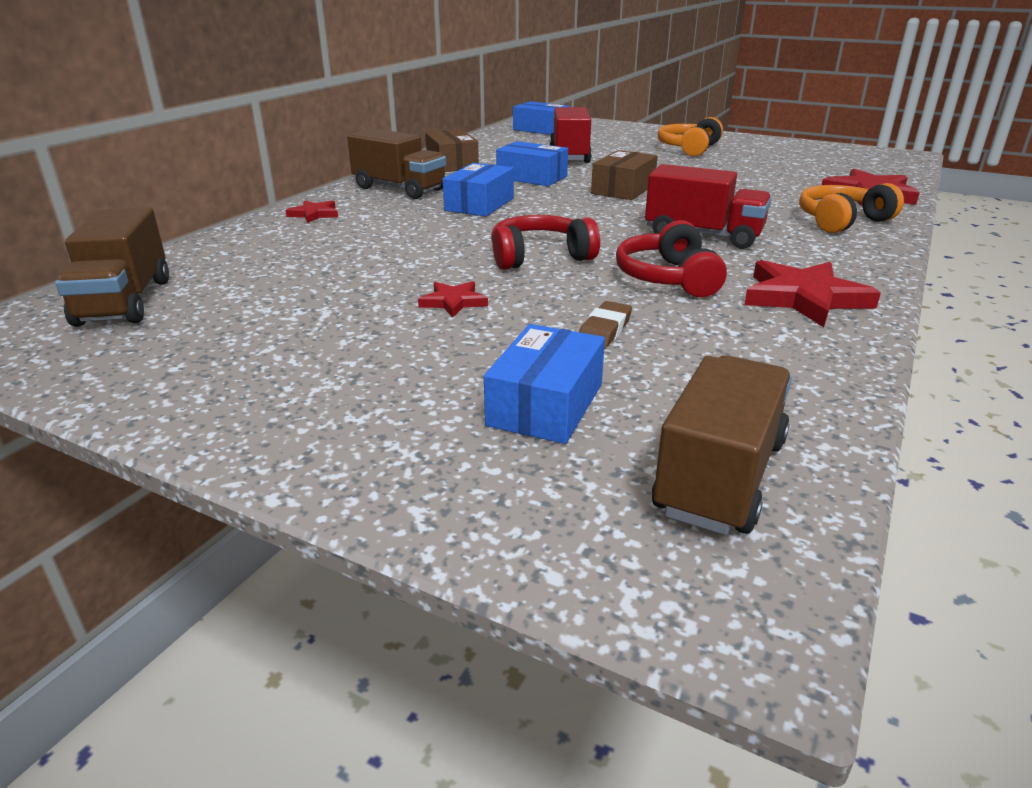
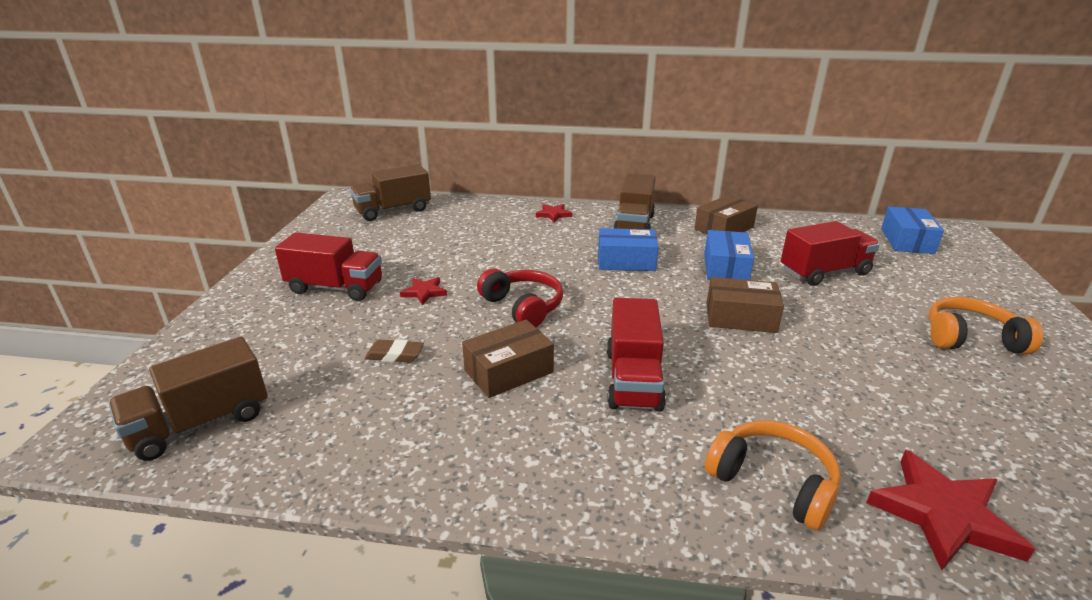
camera: 70 degrees right, 0 degrees up
(373, 361) = (335, 288): none -> red truck
(546, 404) = (287, 350): blue box -> none
(668, 278) = (508, 371): red headphones -> brown box
(720, 476) = (201, 423): brown truck -> brown truck turned 135 degrees clockwise
(804, 298) = (496, 453): red star -> none

